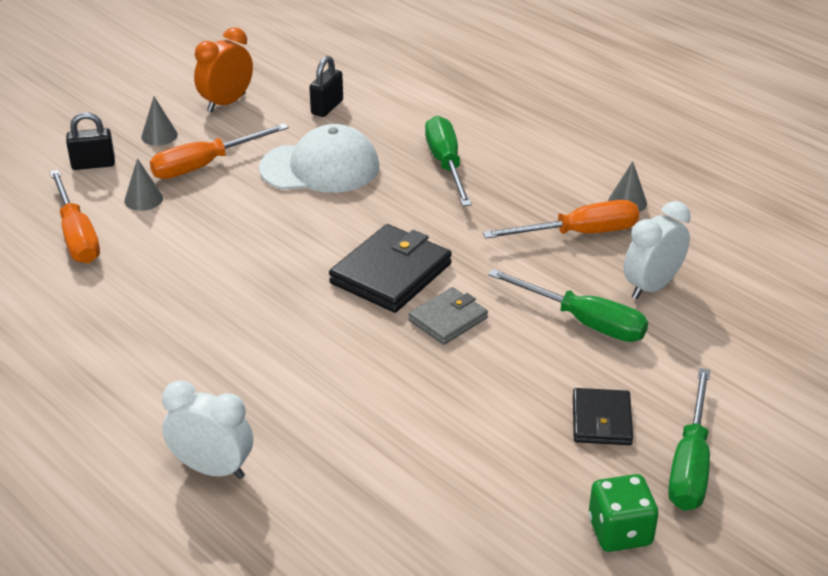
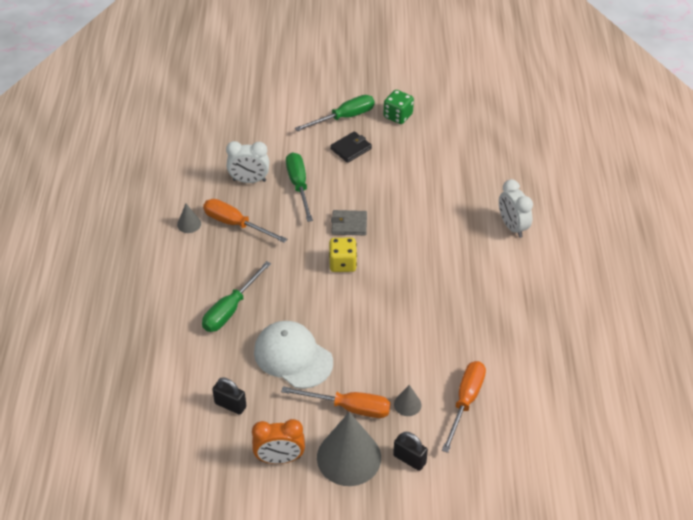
camera: 135 degrees left, 10 degrees up
(159, 135) = (349, 457): grey cone -> grey cone, size x2.26
(327, 107) = (230, 405): black padlock -> black padlock turned 45 degrees clockwise
(391, 273) = (342, 263): black wallet -> yellow dice

